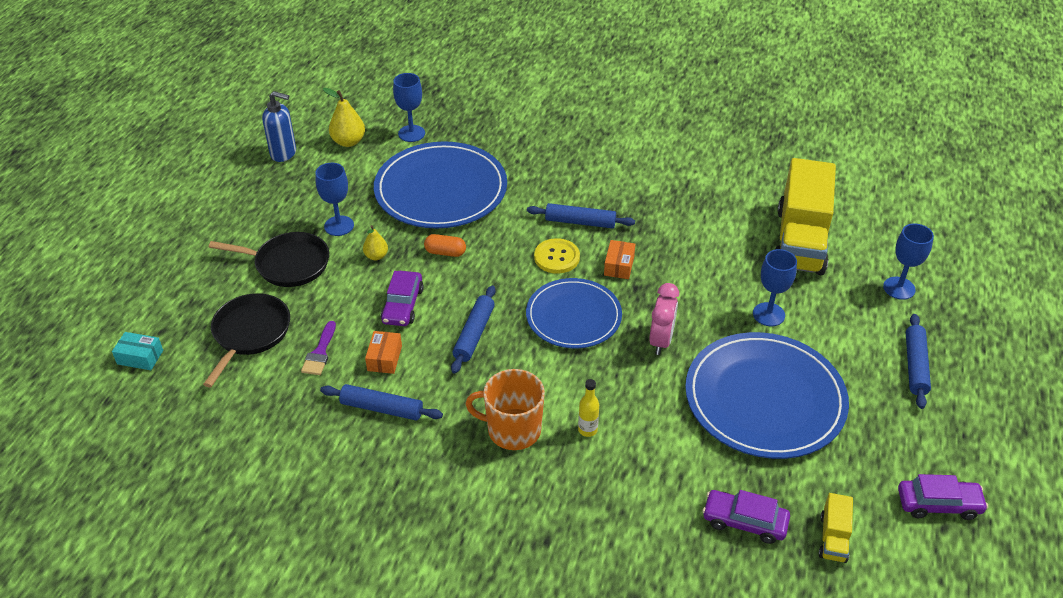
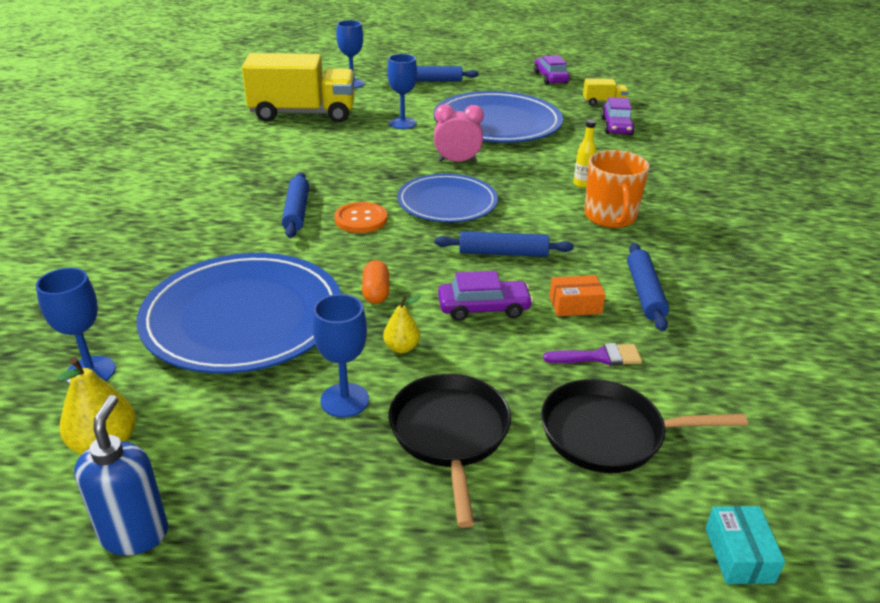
camera: 105 degrees left, 10 degrees down
(557, 257) = (361, 219): yellow button -> orange button
(619, 266) = (363, 186): orange box -> none

